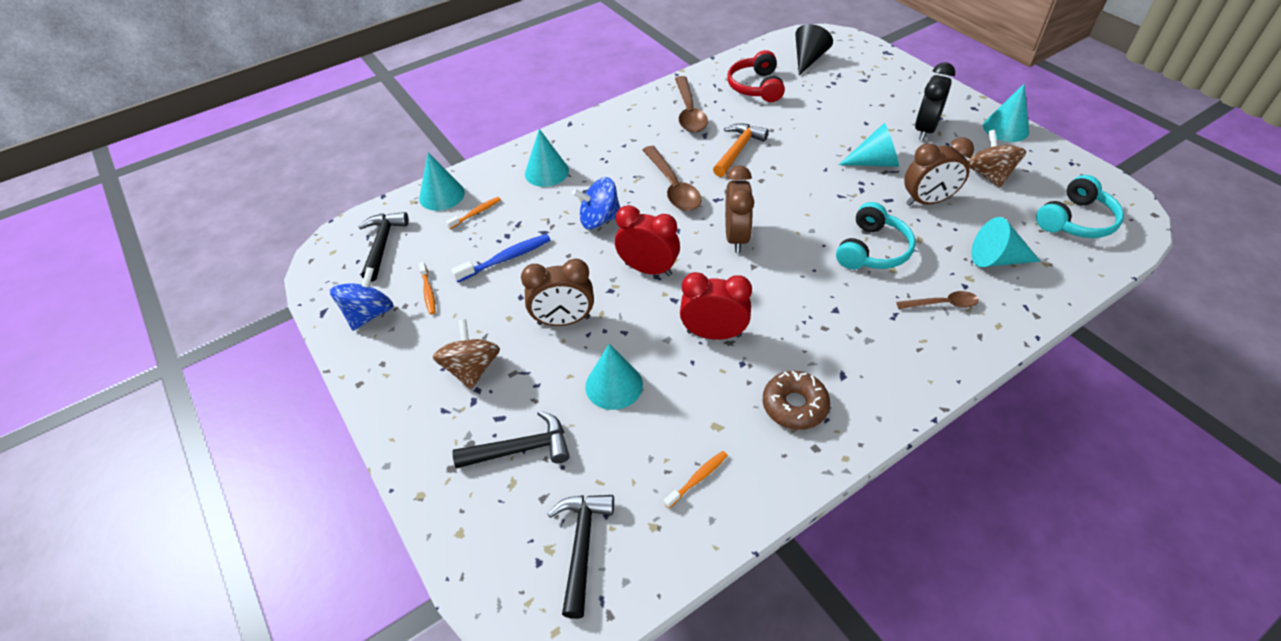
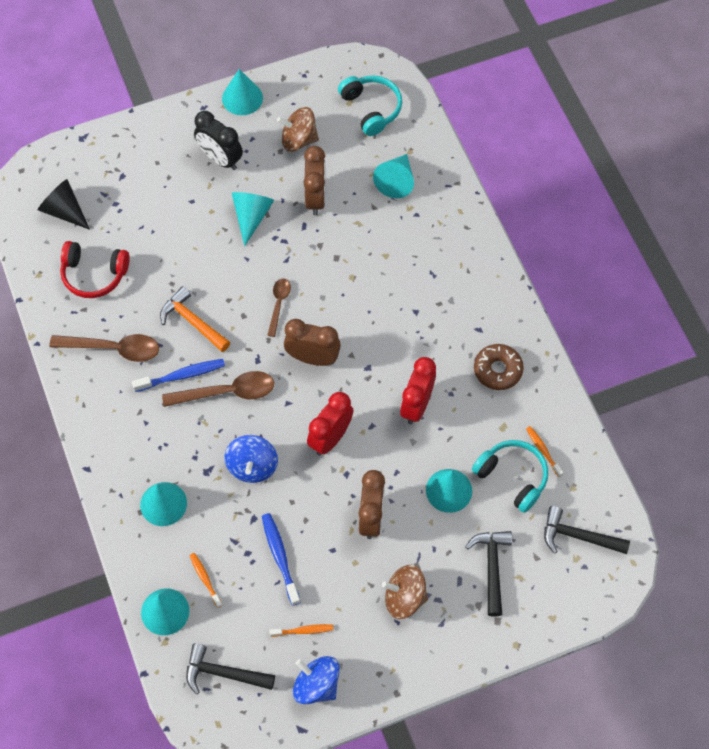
camera: 80 degrees left, 15 degrees up
(679, 155) = (182, 375): none -> blue toothbrush
(872, 250) = (359, 261): turquoise headphones -> turquoise headphones (512, 477)
(942, 304) = (430, 237): brown spoon -> brown spoon (279, 304)

